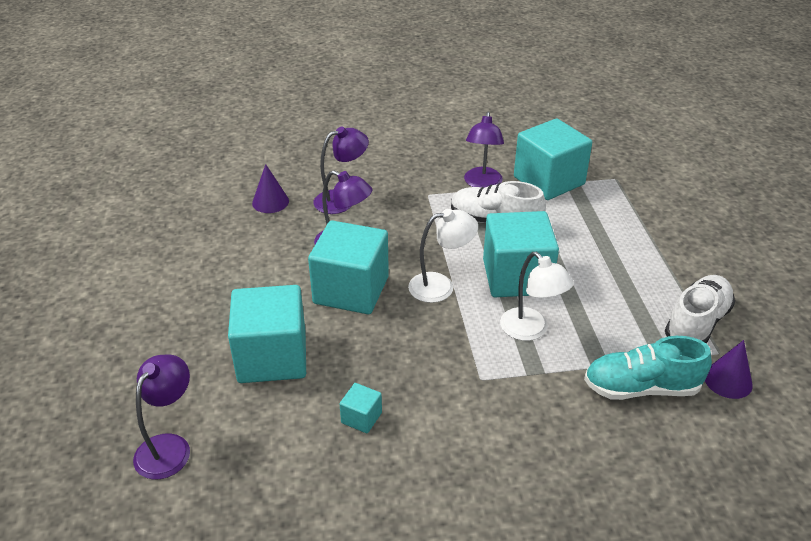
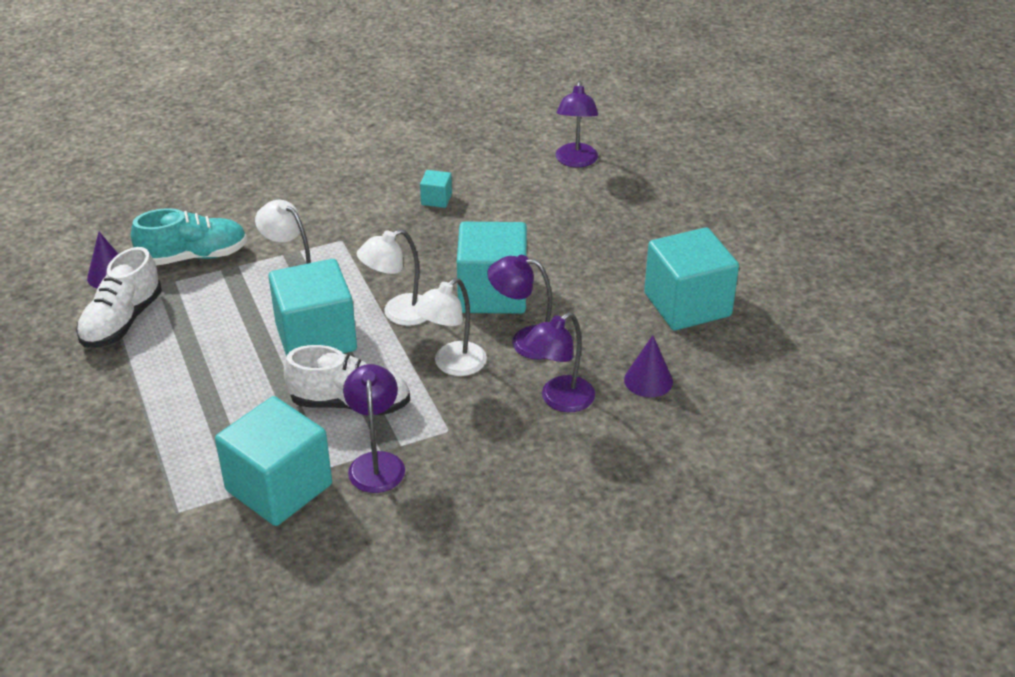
camera: 165 degrees right, 0 degrees up
(272, 357) = (536, 226): turquoise cube -> turquoise cube (687, 305)
(409, 236) = (452, 365): none -> white lamp

